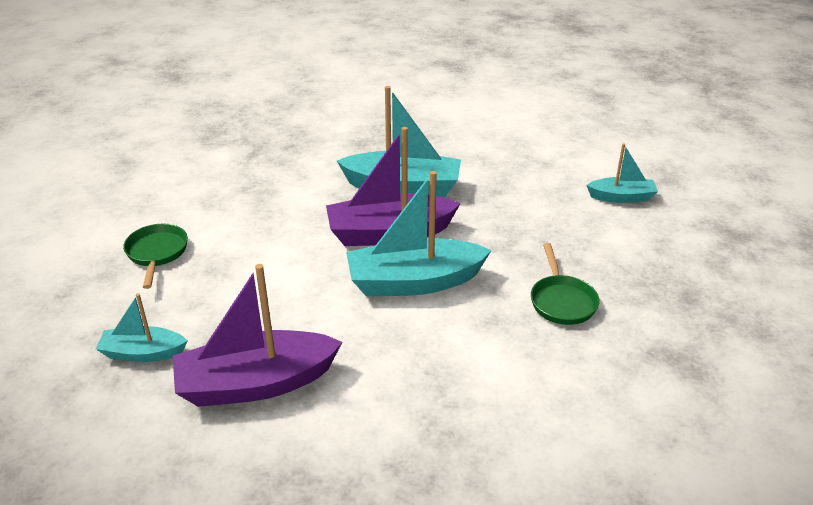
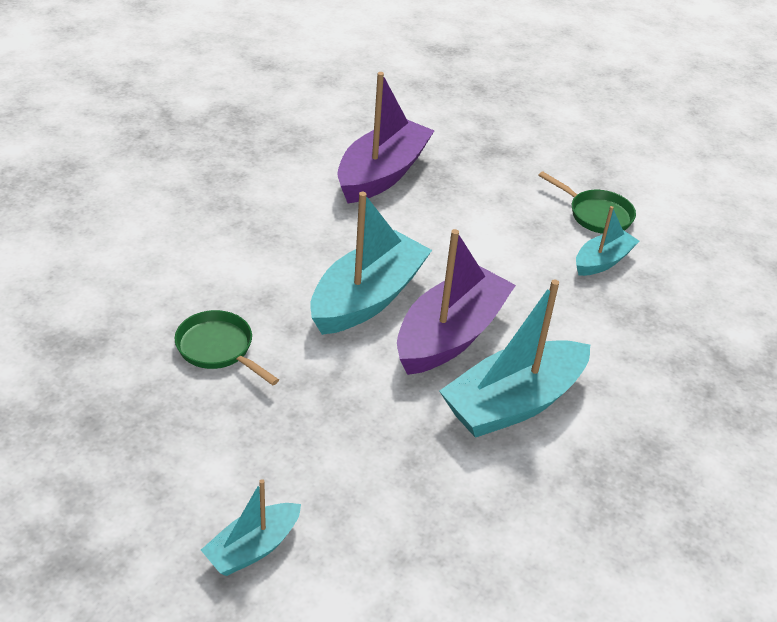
camera: 135 degrees right, 5 degrees up
(143, 353) = (479, 156): turquoise boat -> turquoise boat (602, 261)

